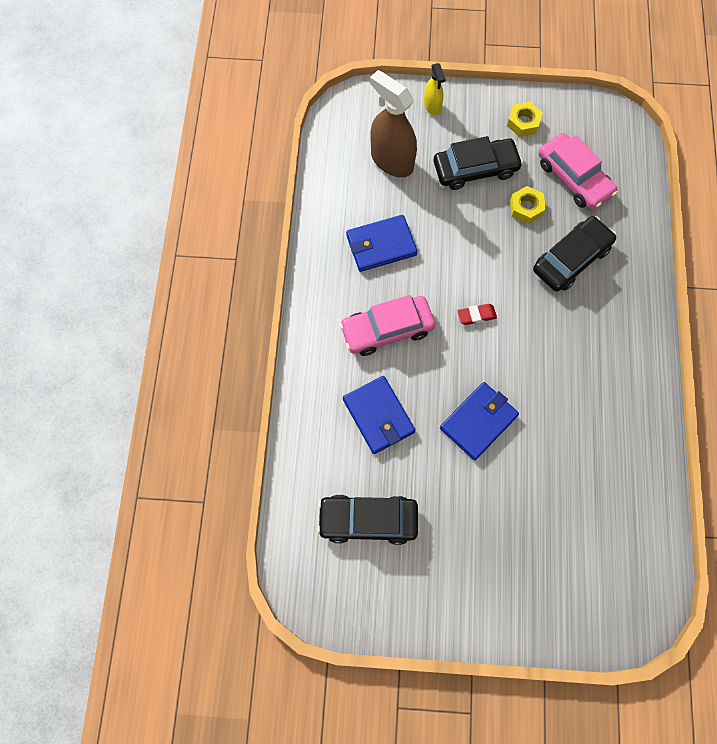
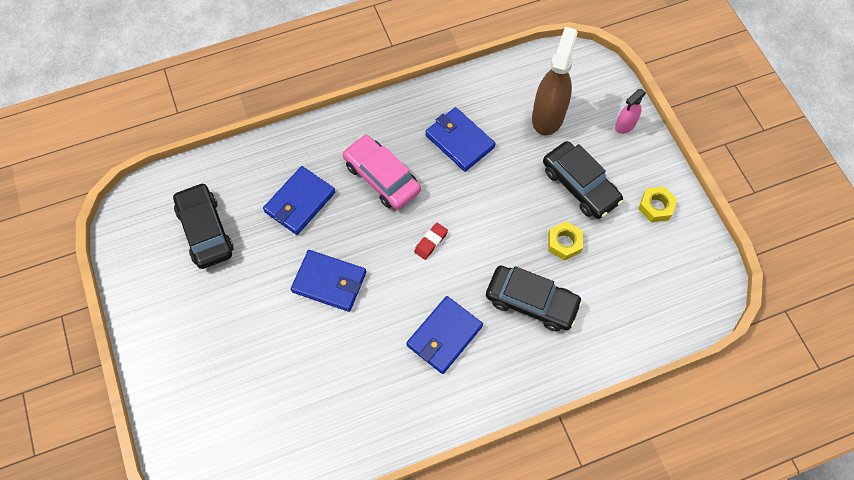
camera: 65 degrees right, 5 degrees down
(432, 106) = (625, 125): yellow spray bottle -> pink spray bottle
(476, 315) = (431, 242): red eraser -> red eraser turned 75 degrees clockwise
(574, 178) = (622, 273): pink car -> none
(574, 344) = (444, 336): none -> blue wallet

